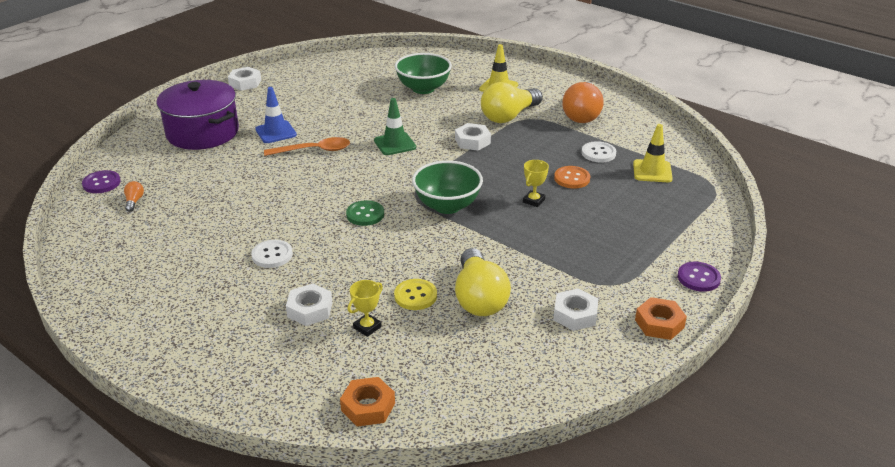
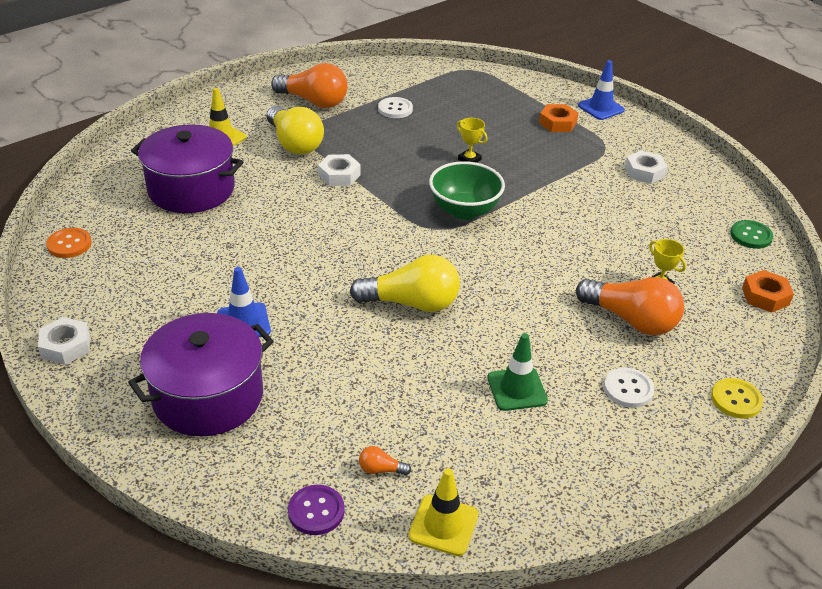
camera: 80 degrees left, 5 degrees up
(272, 255) = (532, 341): white button -> white button (628, 389)
(310, 310) = (631, 320): white nut -> orange light bulb
(314, 150) = (309, 292): orange spoon -> none
(365, 214) = (467, 266): green button -> green button (751, 236)
(395, 144) = (321, 228): green traffic cone -> green traffic cone (517, 389)
(415, 296) = (613, 251): yellow button -> yellow button (736, 400)
(423, 89) = (191, 189): green bowl -> purple pot
(479, 298) = (619, 215): yellow light bulb -> yellow light bulb (412, 303)
(572, 178) = (436, 132): orange button -> orange button (69, 244)
(652, 171) = (438, 90): yellow traffic cone -> yellow traffic cone (443, 525)
(659, 323) = (657, 137): orange nut -> orange nut (557, 123)
(698, 278) = (601, 108): purple button -> blue traffic cone

